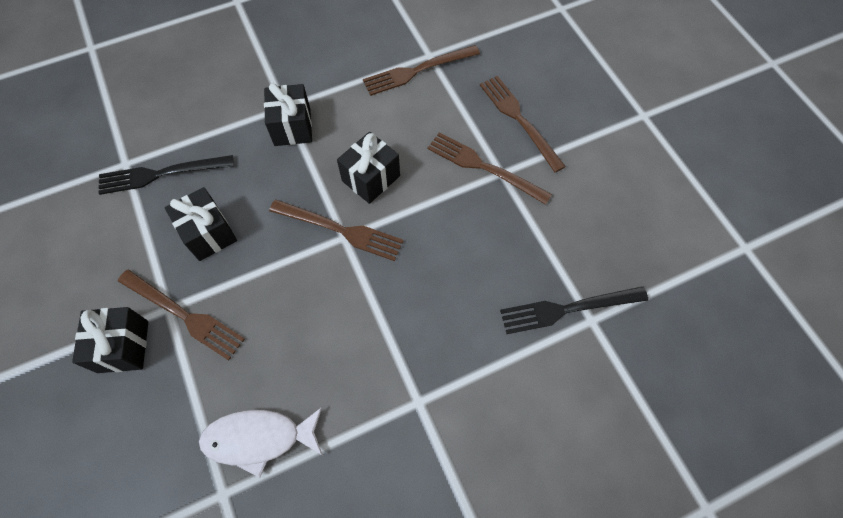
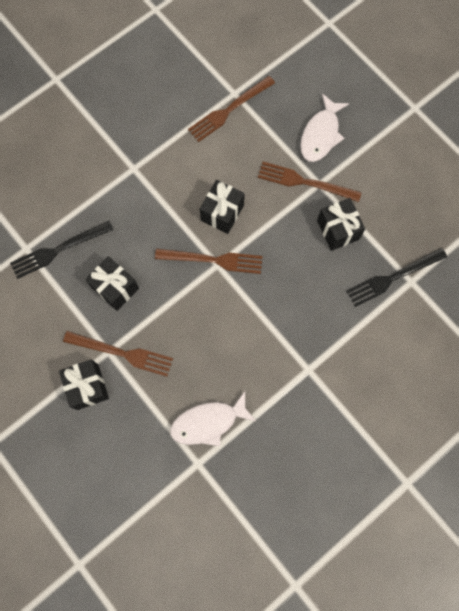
camera: 15 degrees left, 10 degrees up
(292, 127) = (146, 184): black gift -> black gift (337, 230)
(519, 119) = (321, 135): brown fork -> white fish

